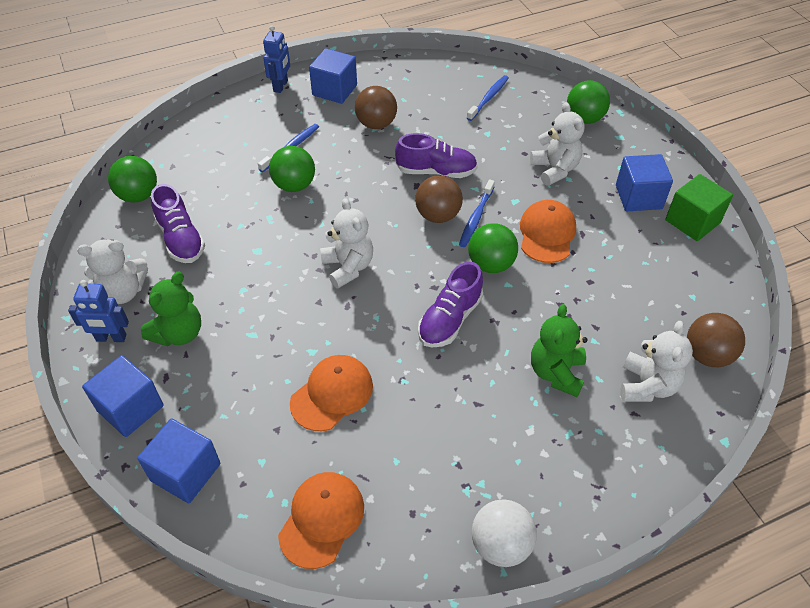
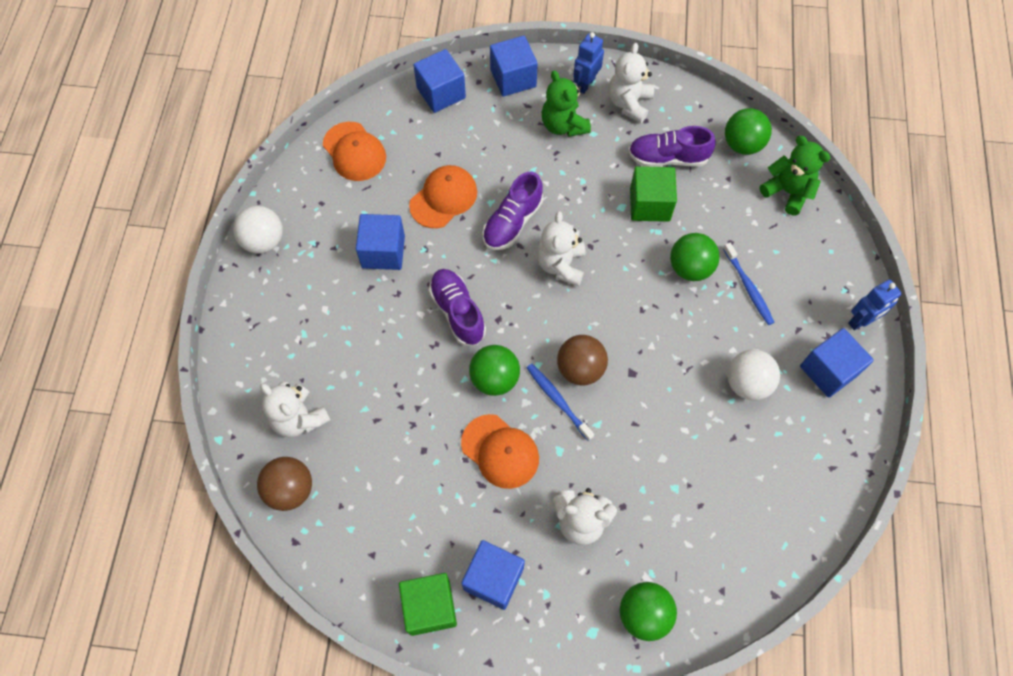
camera: 120 degrees right, 15 degrees up
(243, 232) = (649, 204): none -> green cube
(281, 86) = (861, 321): blue robot -> blue robot turned 75 degrees counterclockwise
(332, 394) = (443, 198): orange cap -> orange cap turned 120 degrees counterclockwise
(348, 267) = (561, 265): white teddy bear -> white teddy bear turned 90 degrees clockwise
(376, 124) = (747, 383): brown ball -> white ball
(430, 414) = (383, 252): none -> blue cube
(436, 171) = (642, 401): purple shoe -> purple shoe (512, 222)
(489, 98) = (736, 528): blue toothbrush -> none
(556, 373) = (357, 359): green teddy bear -> green teddy bear (787, 192)

